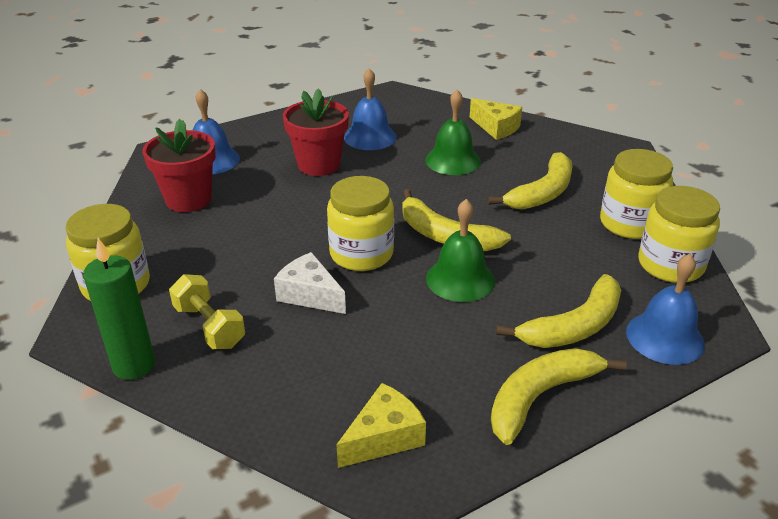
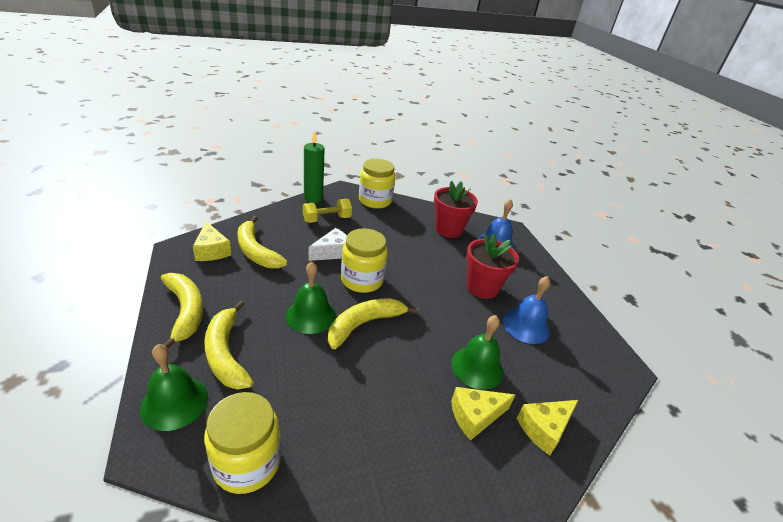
camera: 100 degrees right, 0 degrees up
(512, 158) = (475, 416): none -> yellow cheese
(542, 193) = (403, 413): yellow banana -> yellow banana (256, 251)
(630, 223) = (324, 465): yellow jar -> none
(665, 337) = (174, 402): blue bell -> green bell

